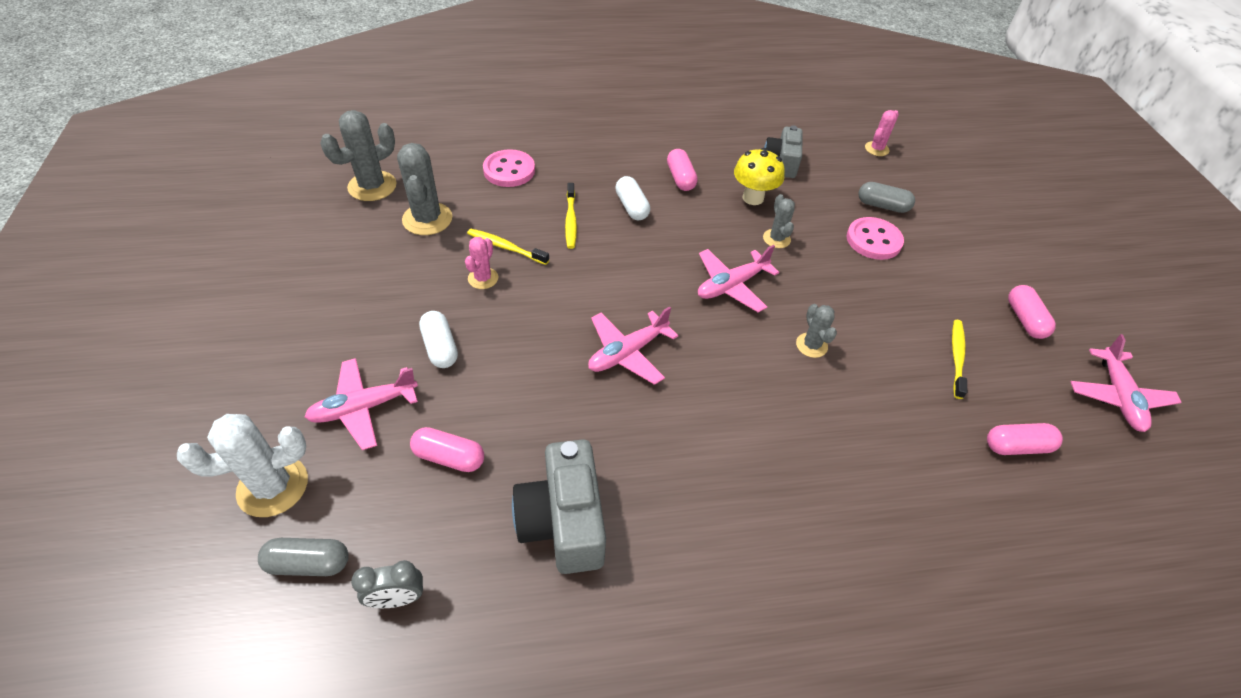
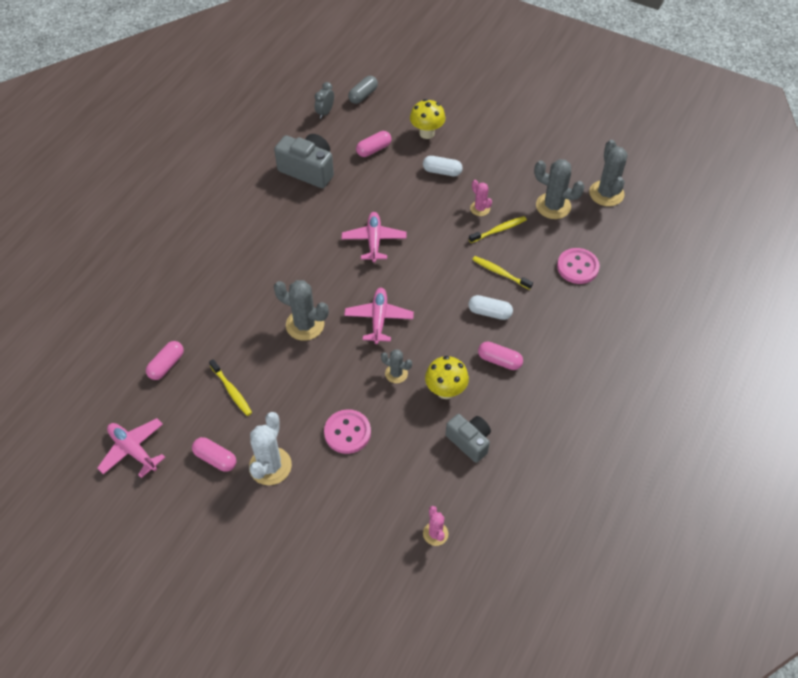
camera: 130 degrees right, 5 degrees up
(273, 486) = (408, 95): white cactus -> white cactus (270, 466)
(364, 408) = (427, 133): pink plane -> yellow mushroom
(811, 345) = (305, 325): grey cactus -> grey cactus, size x1.75
(882, 206) = (372, 472): grey capsule -> none

